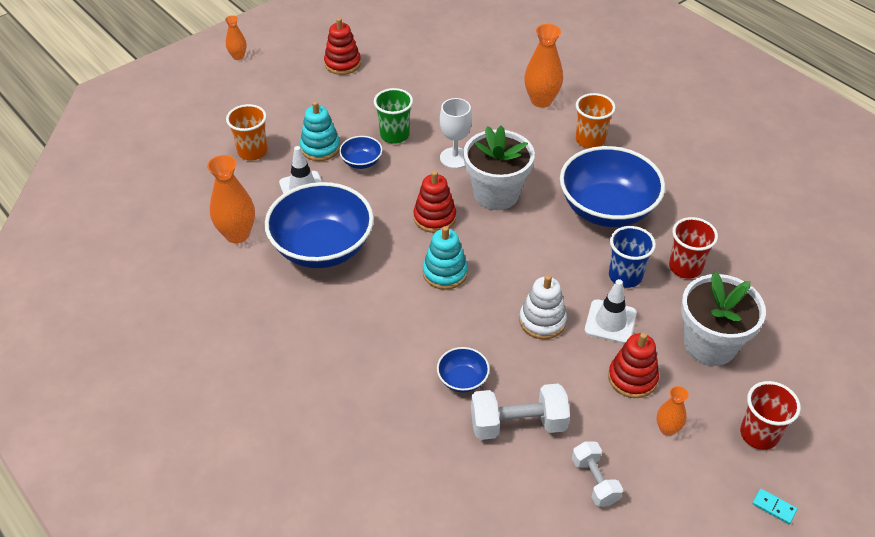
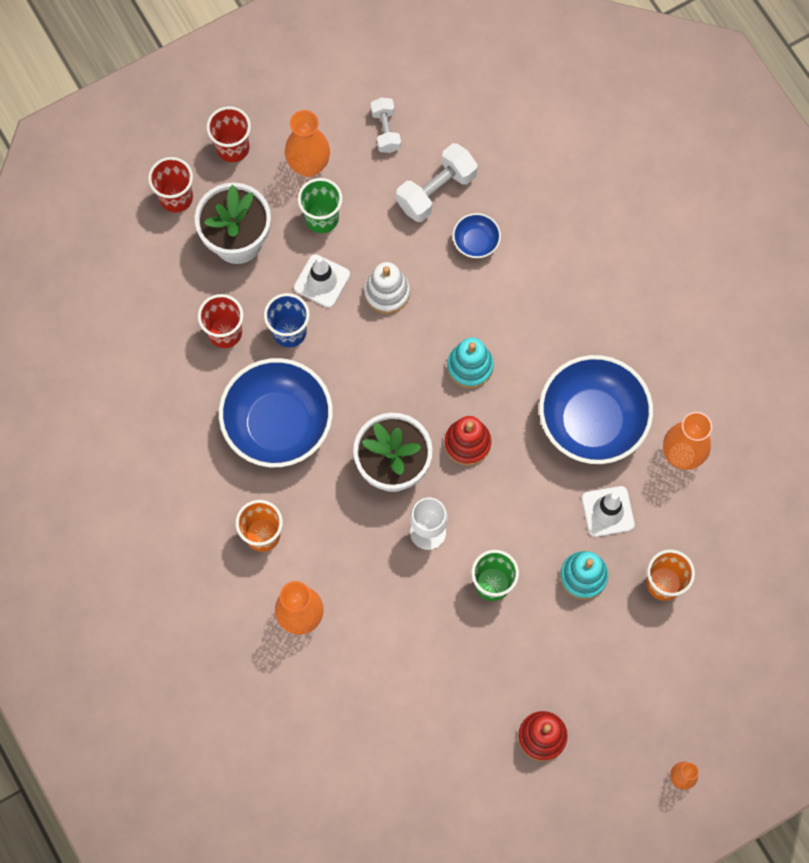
camera: 170 degrees left, 25 degrees up
(361, 162) = (537, 544): blue bowl -> none
(518, 424) = (436, 191): white dumbbell -> white dumbbell turned 45 degrees counterclockwise
(632, 378) = (322, 218): red stacking toy -> green cup
(667, 429) = (309, 165): orange vase -> orange vase, size x1.79
(774, 507) = (249, 86): turquoise domino -> none
(793, 375) = (176, 198): none -> red cup

